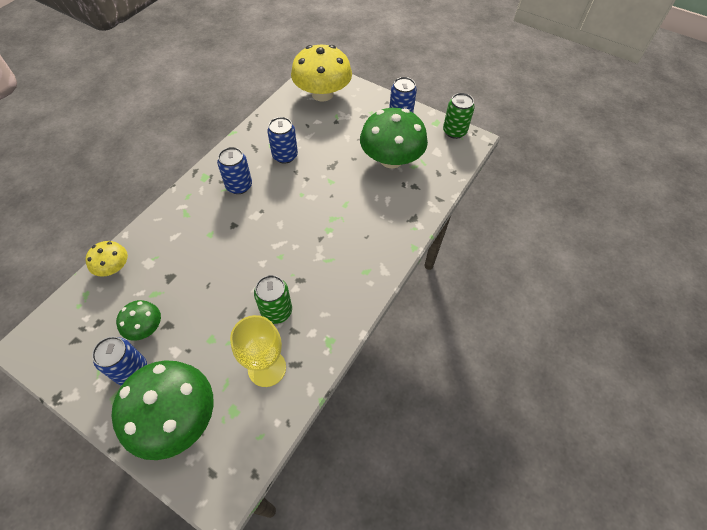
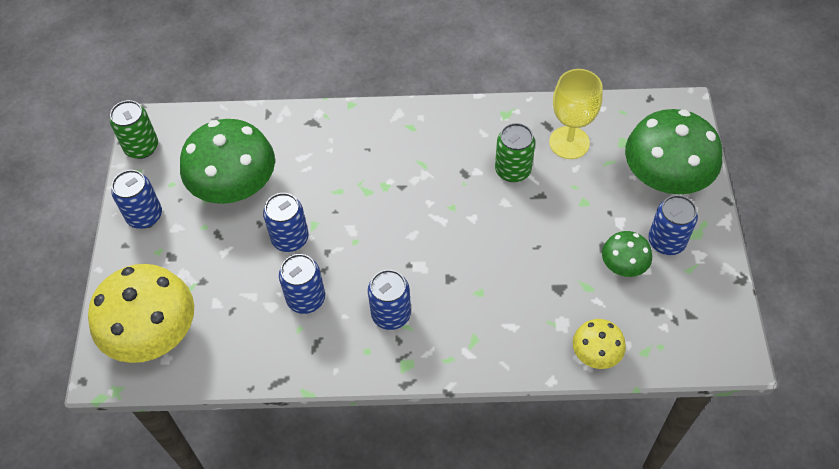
camera: 120 degrees left, 0 degrees up
(330, 166) = (290, 238): none -> blue can

